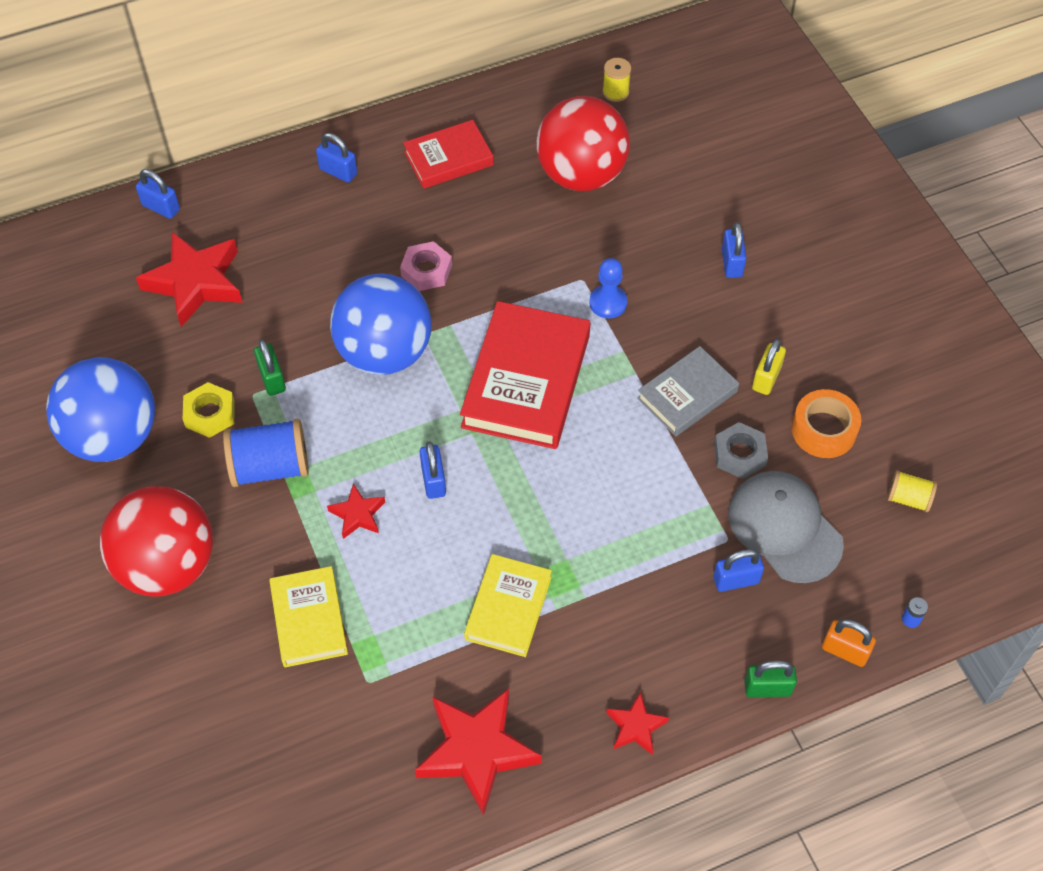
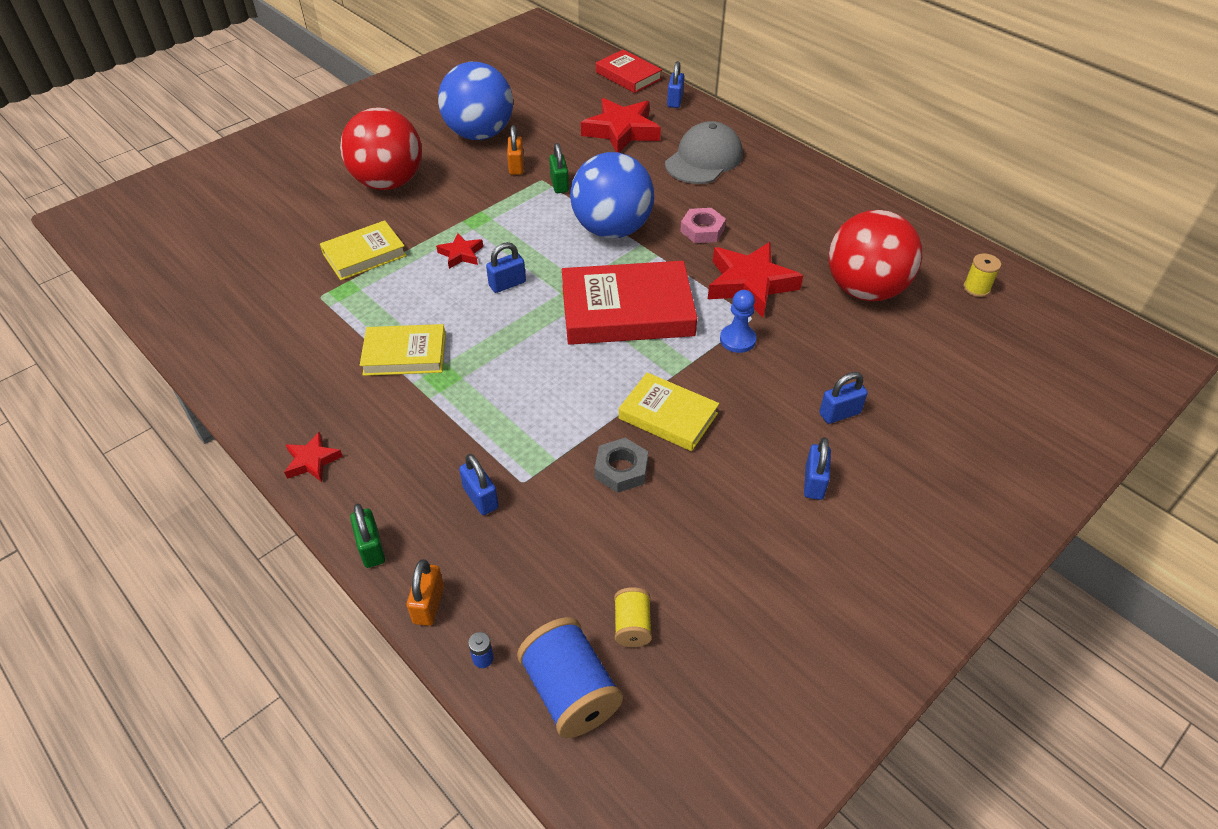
camera: 70 degrees right, 10 degrees down
(210, 413) = (516, 166): yellow nut -> orange padlock
(270, 467) = (484, 204): blue spool -> blue spool (570, 692)
(272, 379) = (559, 184): green padlock -> green padlock turned 60 degrees counterclockwise
(338, 171) = (764, 164): blue padlock -> blue padlock (814, 482)
(448, 158) = (821, 213): red book -> red book (628, 75)
(477, 751) = (272, 369): red star -> red star (750, 284)
(687, 395) = (668, 416): grey book -> yellow book
(766, 378) = (719, 470): yellow padlock -> none
(784, 528) = (552, 523): grey cap -> grey cap (704, 159)
(824, 430) = (682, 531): orange tape -> none

